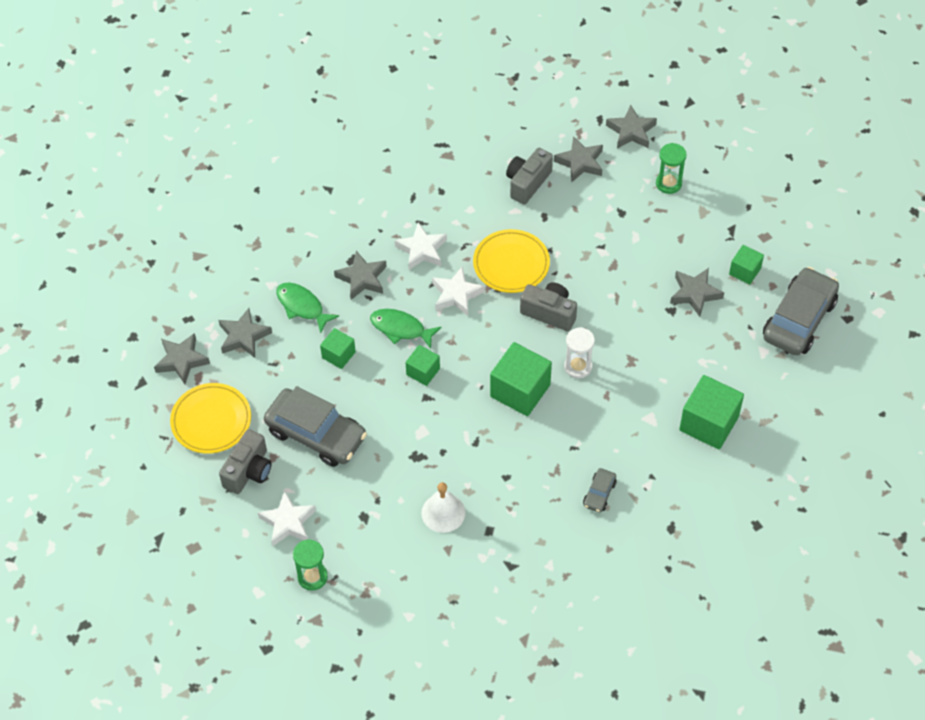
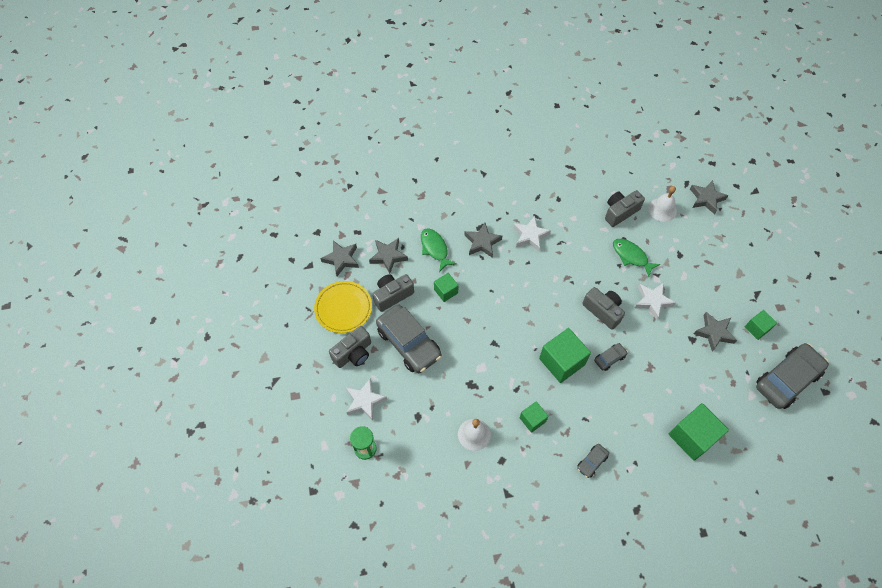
camera: 20 degrees right, 5 degrees up
(270, 383) = (392, 295): none -> grey camera
(401, 328) = (495, 287): green fish -> green fish (631, 256)
(423, 371) = (498, 323): green cube -> green cube (532, 420)
(456, 294) = (542, 275): white star -> white star (652, 301)
(511, 264) = (588, 266): yellow plate -> none
(578, 367) = (609, 358): white hourglass -> grey car
(580, 162) = (662, 209): grey star -> white bell
(668, 183) = (721, 245): green hourglass -> none

